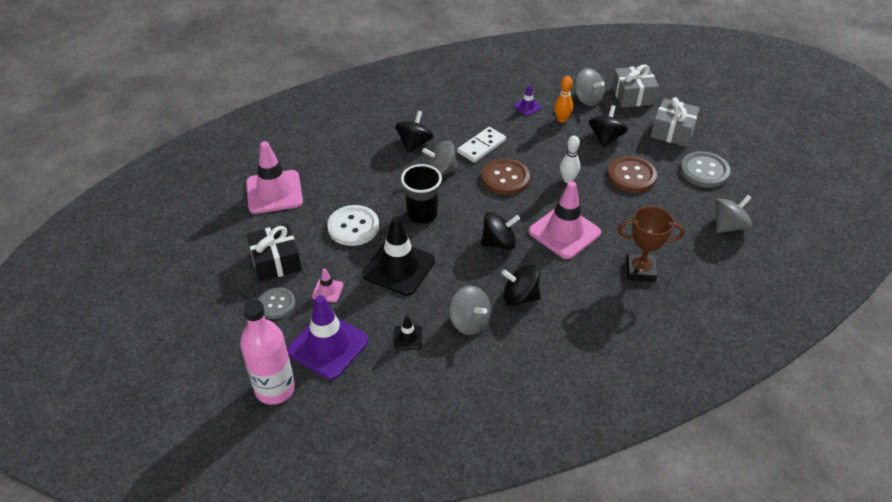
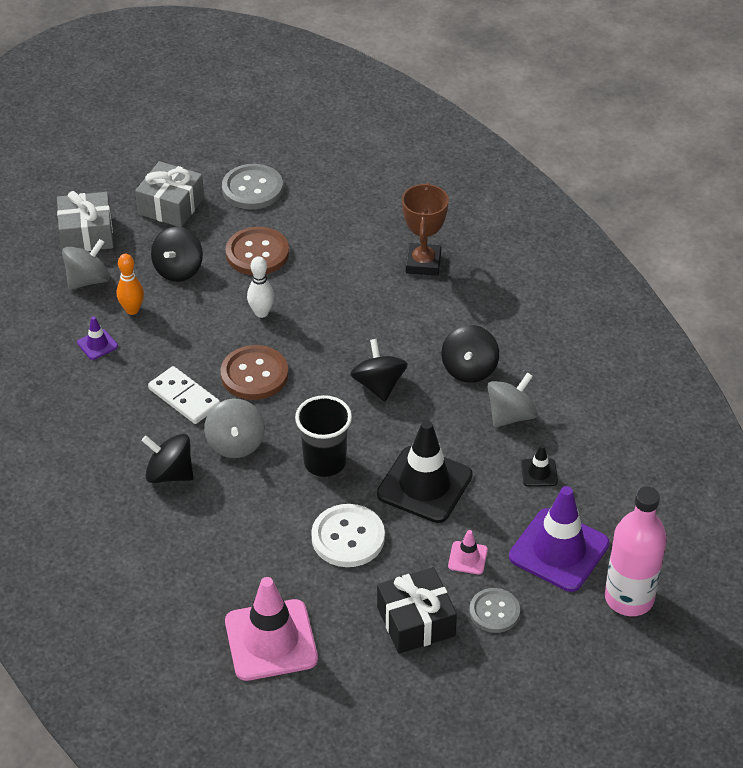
camera: 90 degrees left, 0 degrees up
(564, 232) = (360, 323): pink traffic cone -> none
(605, 138) = (178, 269): black spinning top -> black spinning top turned 90 degrees counterclockwise
(729, 226) = (350, 183): grey spinning top -> none

